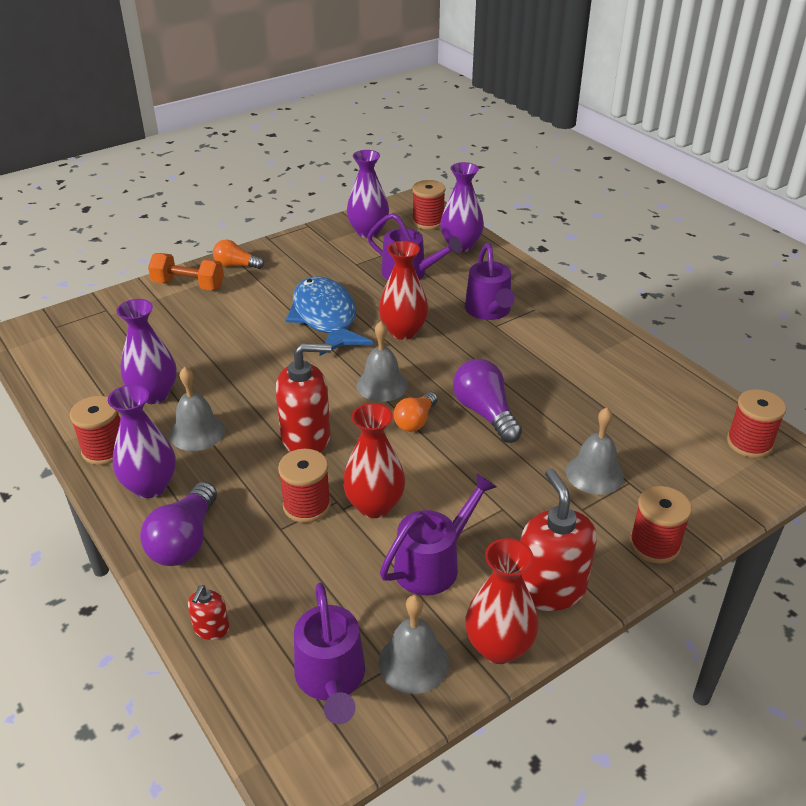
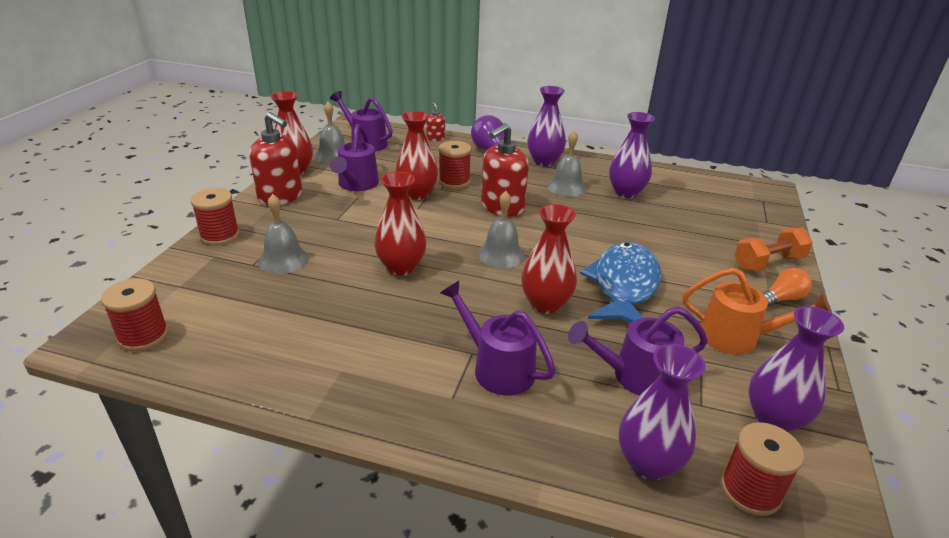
camera: 140 degrees right, 5 degrees down
(104, 450) = (594, 164): red spool -> none
(311, 262) = (738, 337): none -> orange watering can
(325, 318) = (624, 286): blue fish -> blue fish turned 105 degrees counterclockwise
(415, 421) = (446, 242): orange light bulb -> none
(485, 413) = (401, 267): purple light bulb -> red vase

